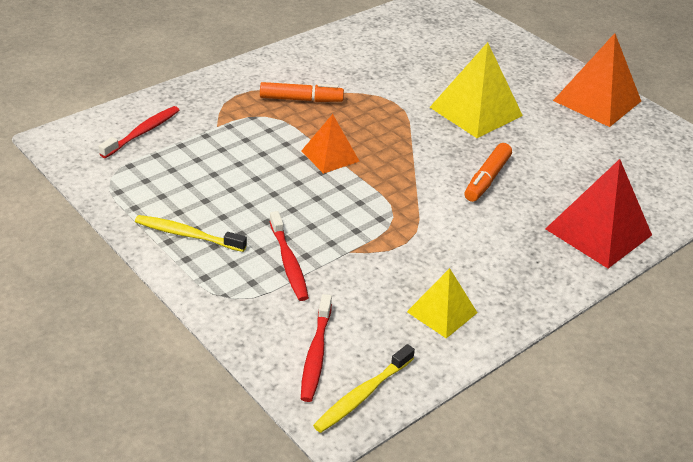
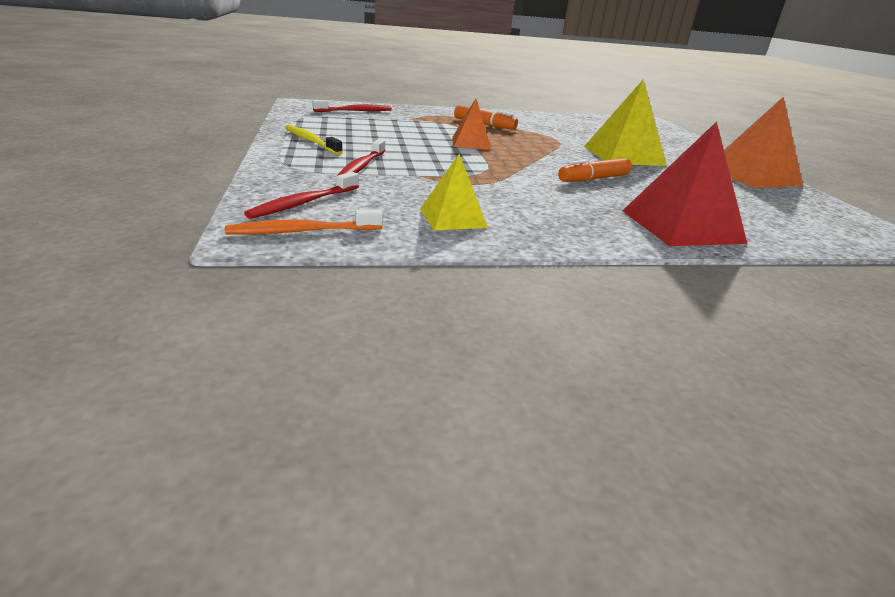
camera: 30 degrees right, 10 degrees down
(362, 395) = (302, 231): yellow toothbrush -> orange toothbrush

